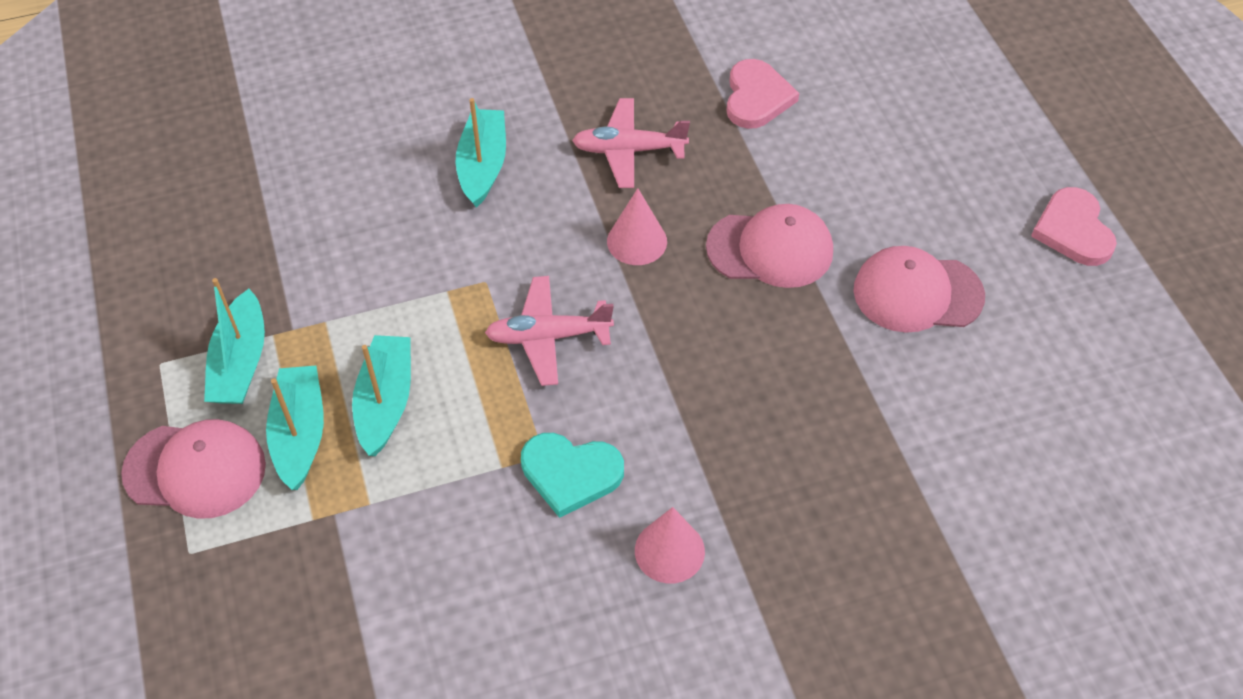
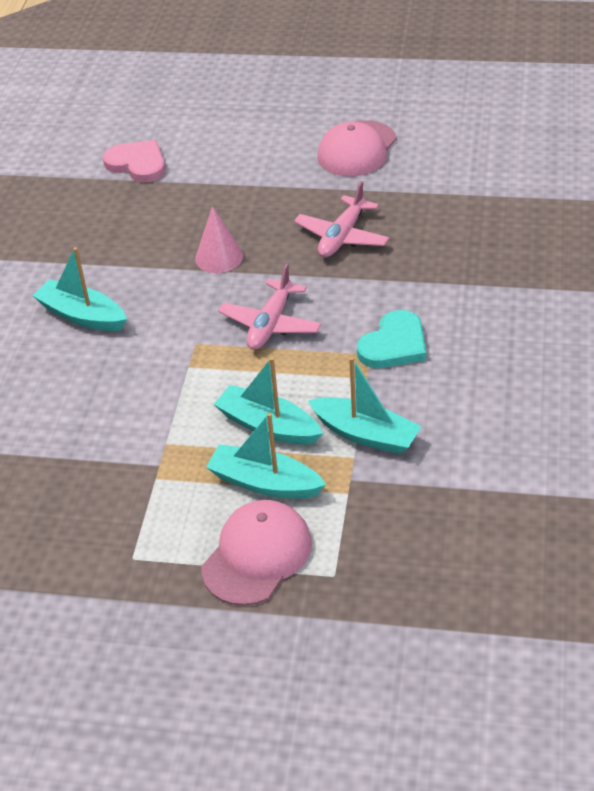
camera: 60 degrees left, 10 degrees down
(241, 362) = (169, 504): turquoise boat -> turquoise boat (366, 434)
(629, 150) = (133, 237): pink plane -> pink plane (342, 236)
(669, 551) = (482, 315): pink cone -> none
(770, 249) = (274, 198): pink cap -> none
(1073, 230) = (355, 75): pink heart -> none

